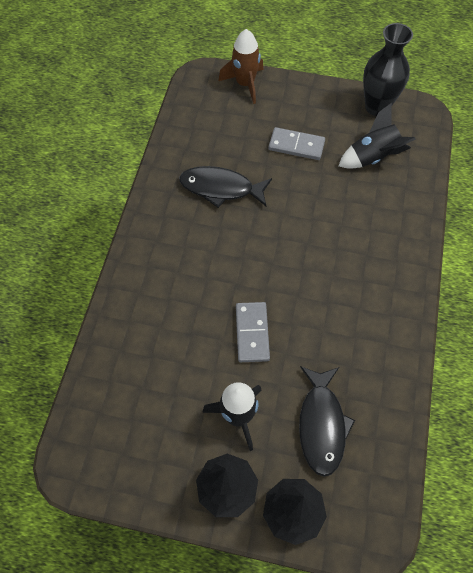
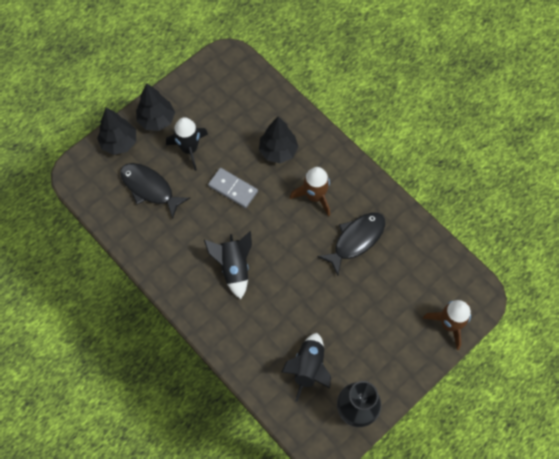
camera: 125 degrees right, 5 degrees up
(171, 317) = (278, 151): none -> black tree
(200, 249) = (314, 196): none -> brown rocket
(296, 145) = (358, 319): grey domino -> none
(337, 273) = (234, 267): none -> black rocket

